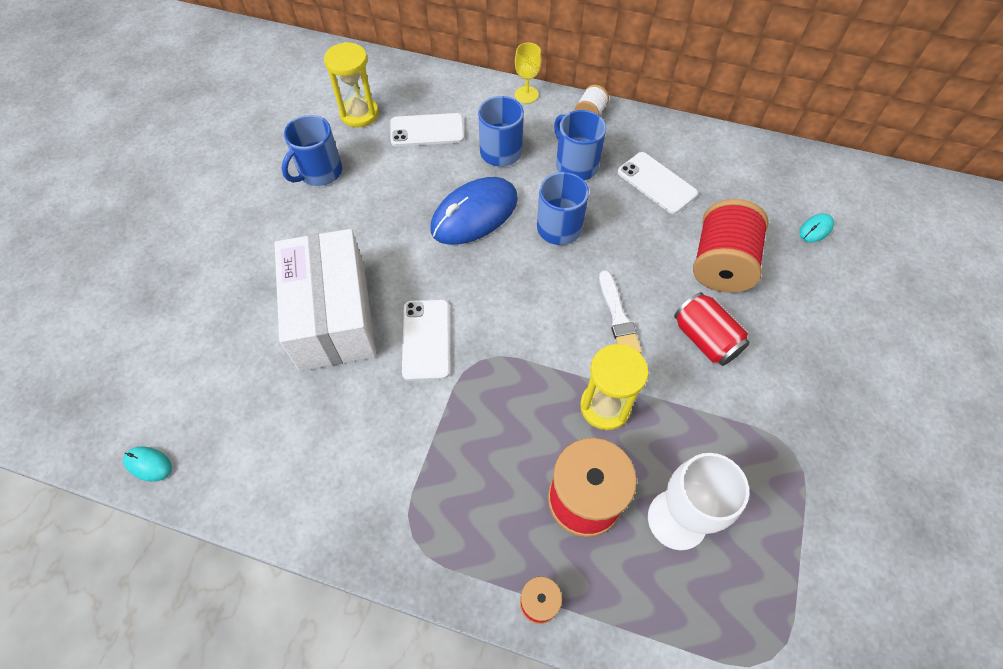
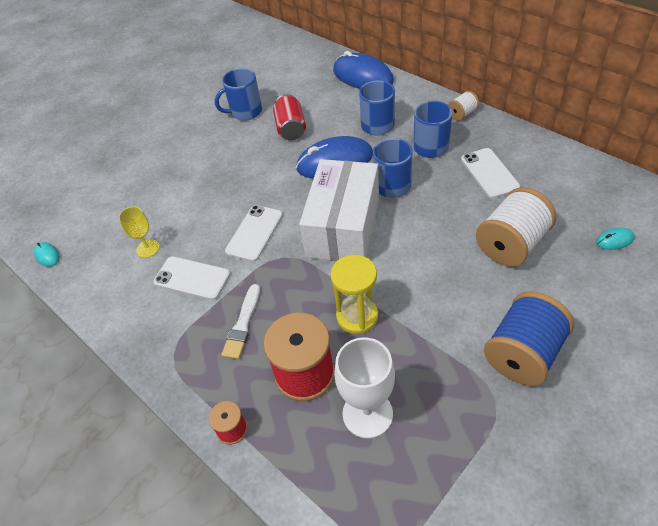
camera: 30 degrees right, 10 degrees down
(333, 316) = (203, 201): white box -> white box (343, 227)
(359, 114) = (292, 81): yellow hourglass -> none
(427, 130) = (332, 101): white phone -> white phone (192, 278)
(447, 87) = (363, 76): none -> blue mouse
(526, 94) = (419, 91): yellow goblet -> yellow goblet (147, 248)
(618, 316) = (403, 258): white brush -> white brush (243, 324)
(705, 339) = (465, 294): red can -> red can (291, 128)
(721, 264) = (511, 244): red spool -> white spool
(793, 388) = (523, 353): none -> blue spool

